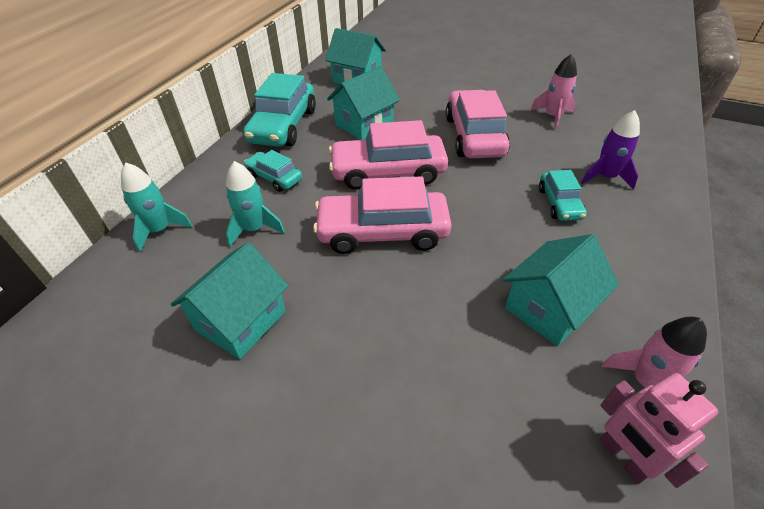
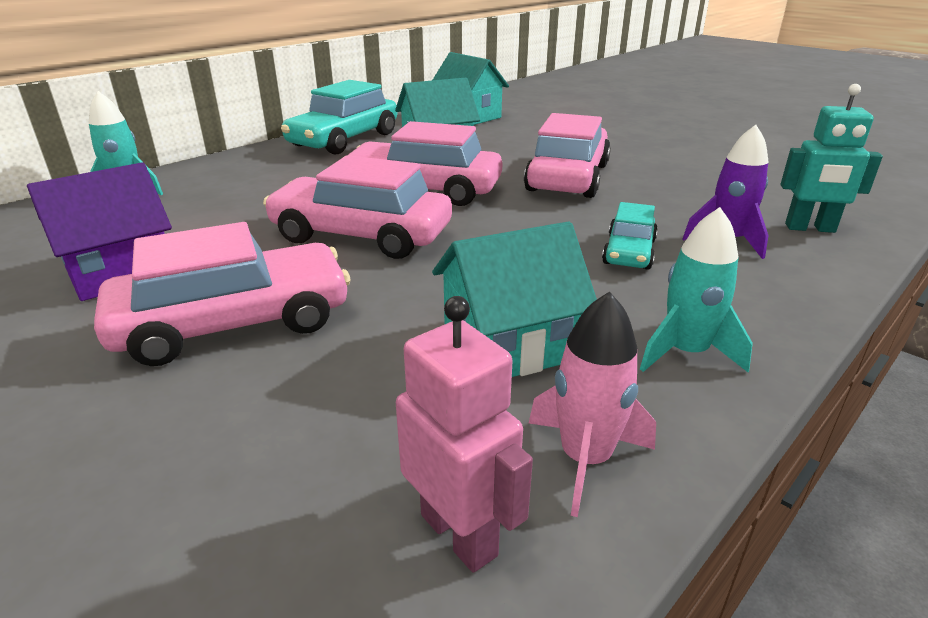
camera: 20 degrees right, 15 degrees down
(241, 320) = (120, 272): turquoise house -> purple house
(254, 229) = (221, 207): turquoise rocket -> turquoise rocket (686, 352)
(274, 177) = (289, 174): turquoise car -> none
(369, 344) = (234, 323): none -> pink car
(552, 117) = (698, 177): pink rocket -> none
(623, 457) = (459, 534): pink robot -> pink robot turned 150 degrees clockwise
(642, 154) = (810, 228): none -> turquoise robot

